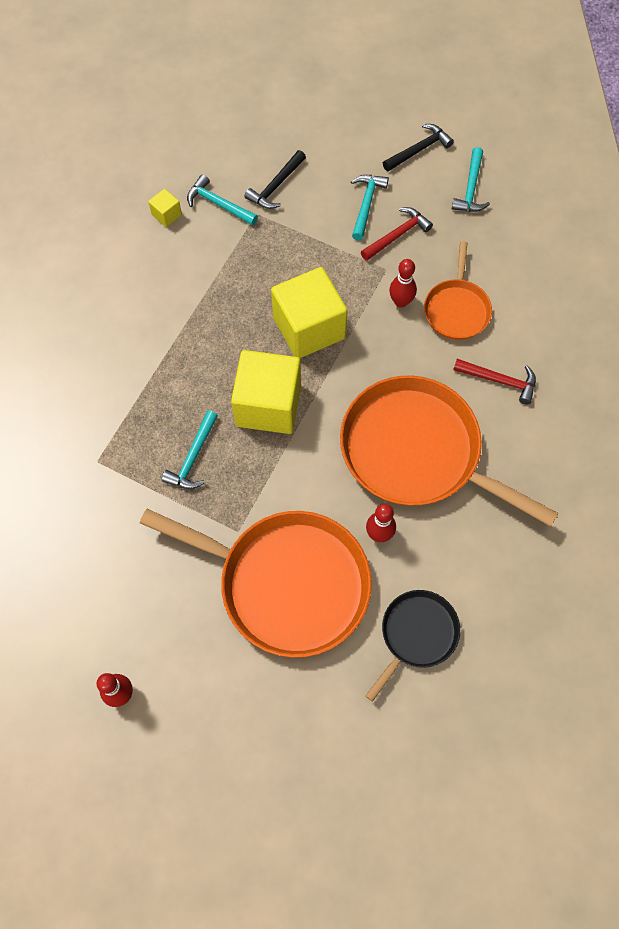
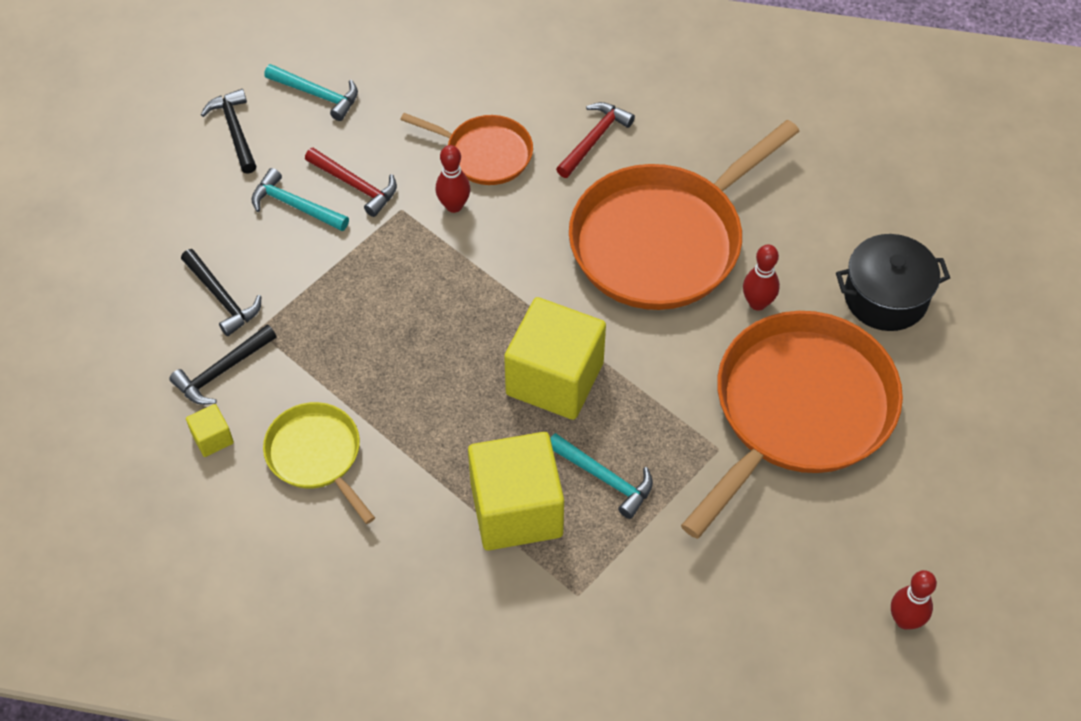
camera: 75 degrees left, 10 degrees down
(168, 276) = (316, 455): none -> yellow pan
(218, 204) = (222, 371): turquoise hammer -> black hammer
(309, 328) = (457, 310): yellow cube -> yellow cube (516, 509)
(397, 235) = (355, 185): red hammer -> red hammer turned 150 degrees clockwise
(416, 634) = (885, 297): black pan -> black pot

